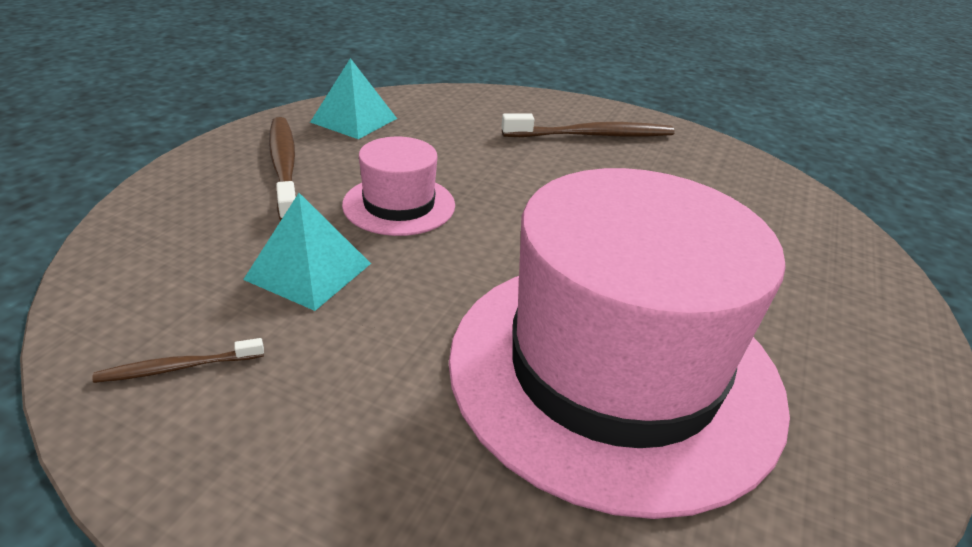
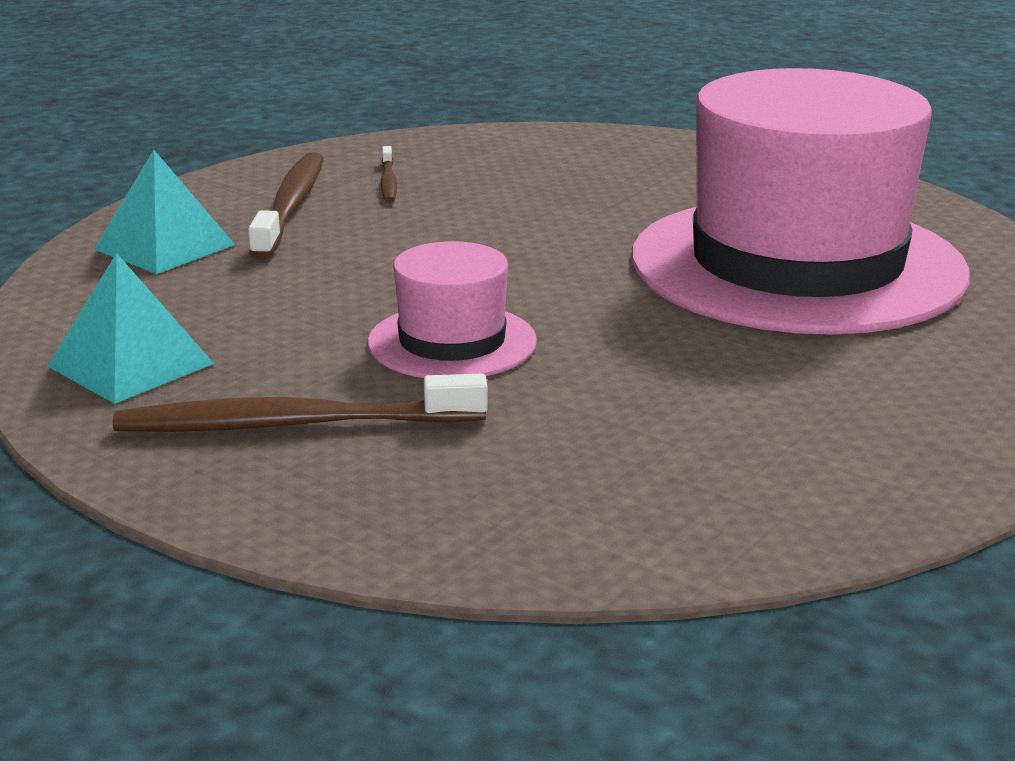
camera: 75 degrees left, 10 degrees down
(179, 367) = (803, 479): brown toothbrush -> brown toothbrush (388, 182)
(308, 271) = (610, 404): turquoise pyramid -> turquoise pyramid (164, 247)

